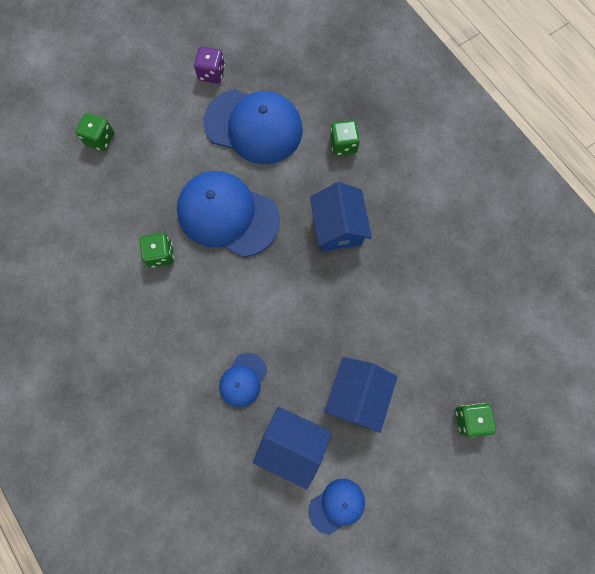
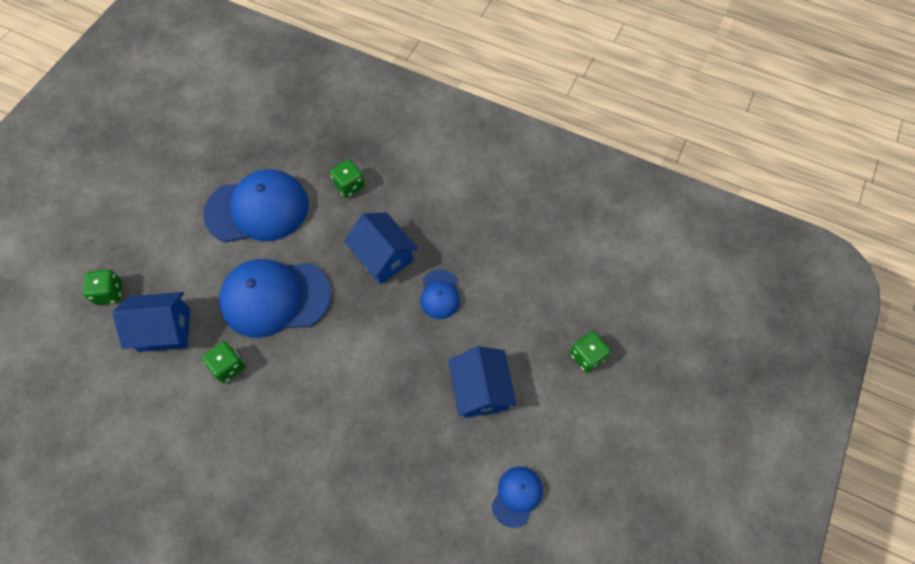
camera: 30 degrees left, 10 degrees down
(211, 73) = (191, 182): purple dice -> none
(243, 380) = (370, 435): blue cap -> blue cap (440, 294)
(292, 445) = (448, 467): blue house -> blue house (165, 329)

